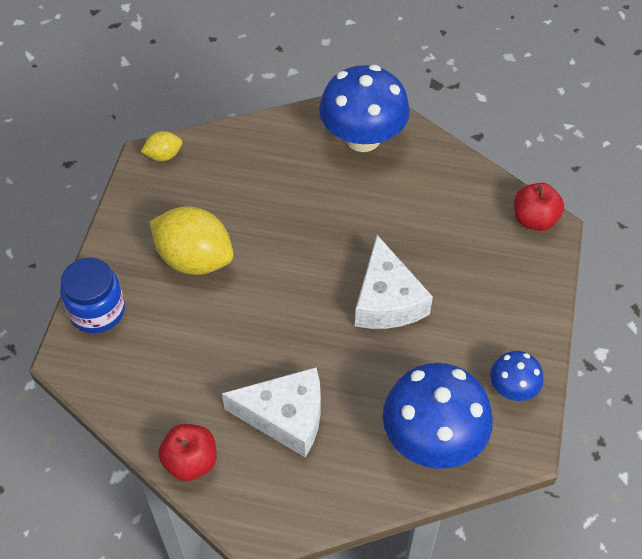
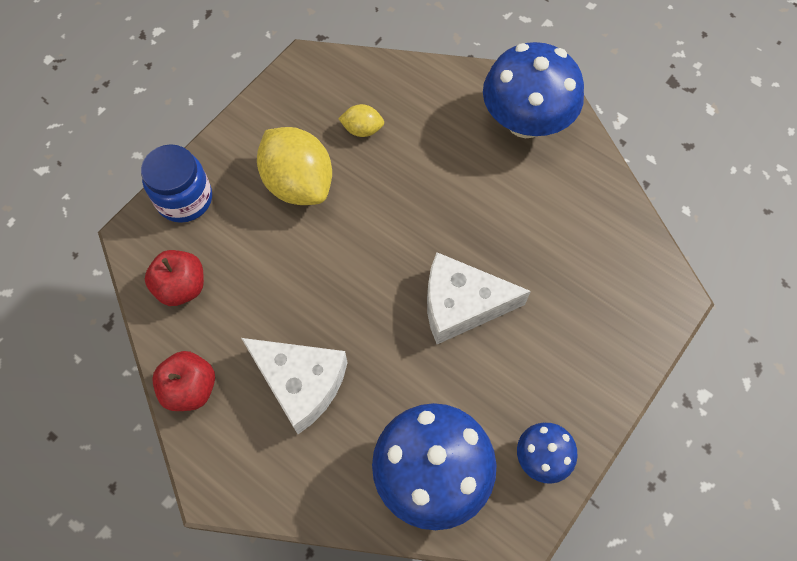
camera: 25 degrees right, 10 degrees up
(164, 155) = (323, 66): yellow lemon -> yellow lemon (362, 129)
(387, 300) = (461, 304): white cheese -> white cheese turned 75 degrees clockwise
(534, 219) = (660, 281): red apple -> red apple (182, 287)

